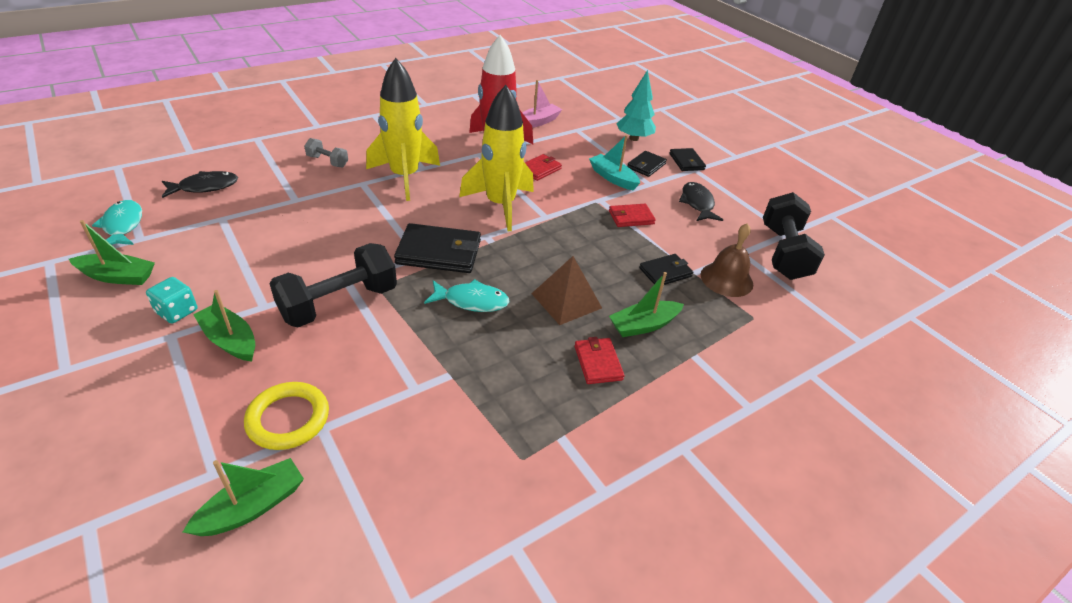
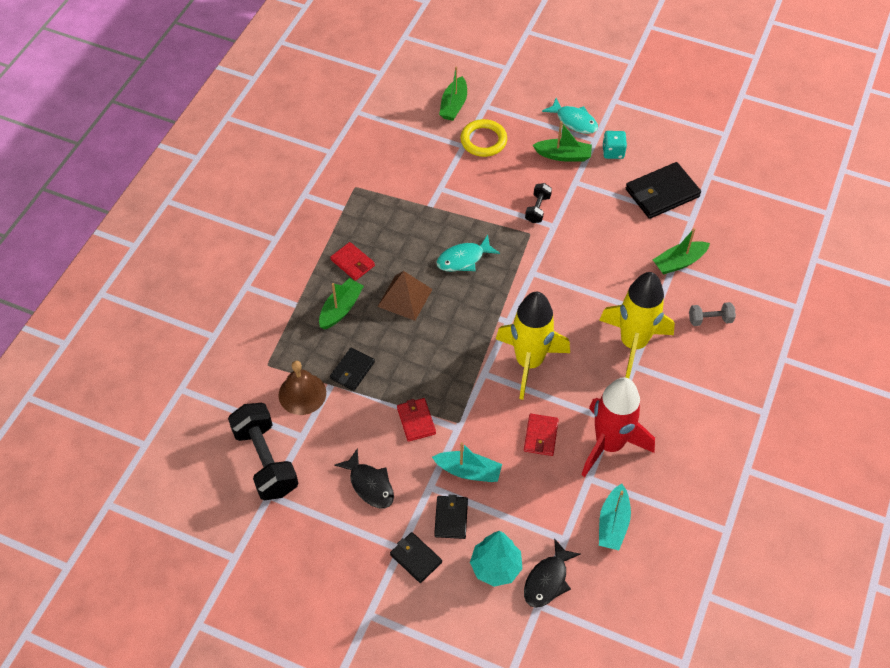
camera: 150 degrees right, 15 degrees up
(117, 276) = (676, 149): green boat -> green boat (679, 262)
(122, 225) = (734, 177): turquoise fish -> turquoise fish (574, 121)
(205, 187) = (745, 235): black fish -> black fish (547, 580)
(339, 303) = (537, 209): black dumbbell -> black dumbbell, size x0.49
(439, 252) = (523, 284): black wallet -> black wallet (662, 193)
(538, 122) = (613, 523): pink boat -> turquoise boat
(631, 217) = (416, 421): red wallet -> red wallet turned 60 degrees counterclockwise

